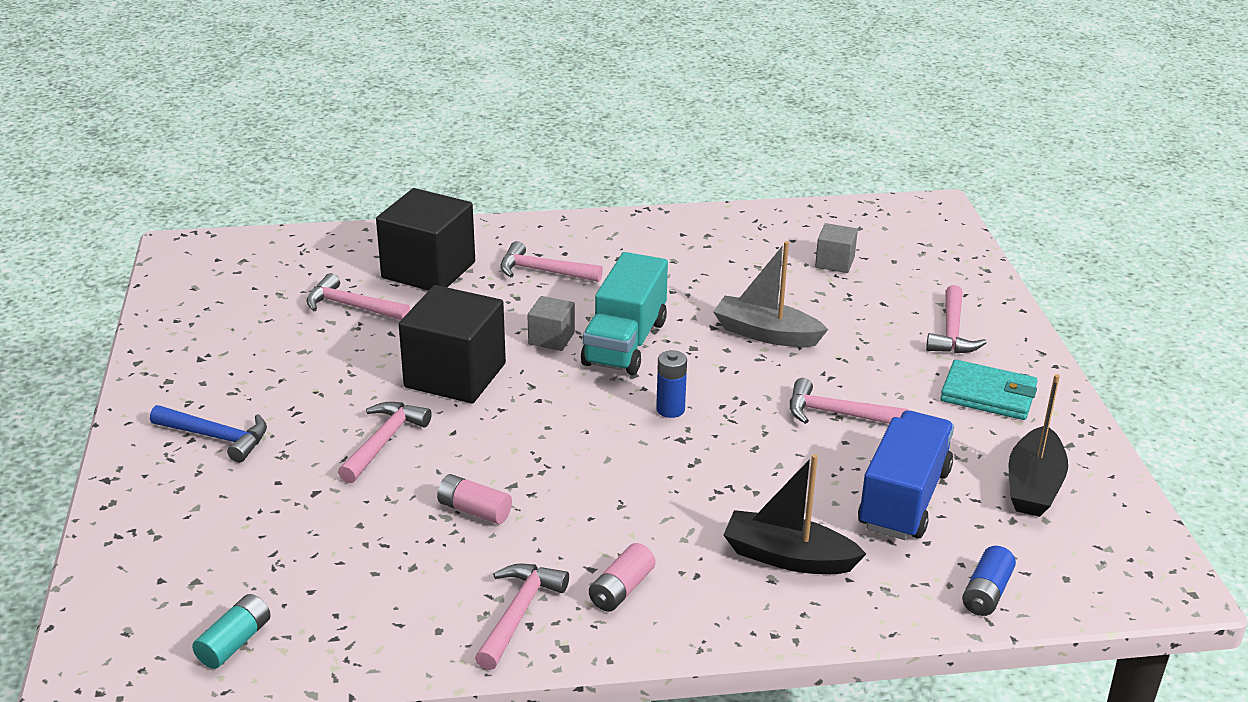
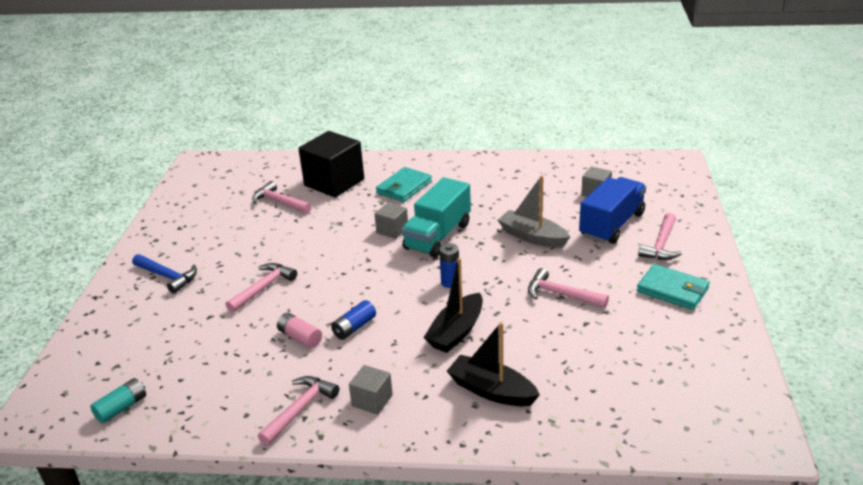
camera: 15 degrees right, 0 degrees up
(455, 375) = (323, 249): black cube -> none
(543, 271) = (404, 187): pink hammer -> turquoise wallet
(621, 589) = (372, 400): pink battery -> grey cube
(904, 499) = (587, 358): blue truck -> blue truck (612, 225)
(986, 593) = (623, 432): blue battery -> blue battery (354, 327)
(1033, 486) = (684, 357): black boat -> black boat (456, 332)

